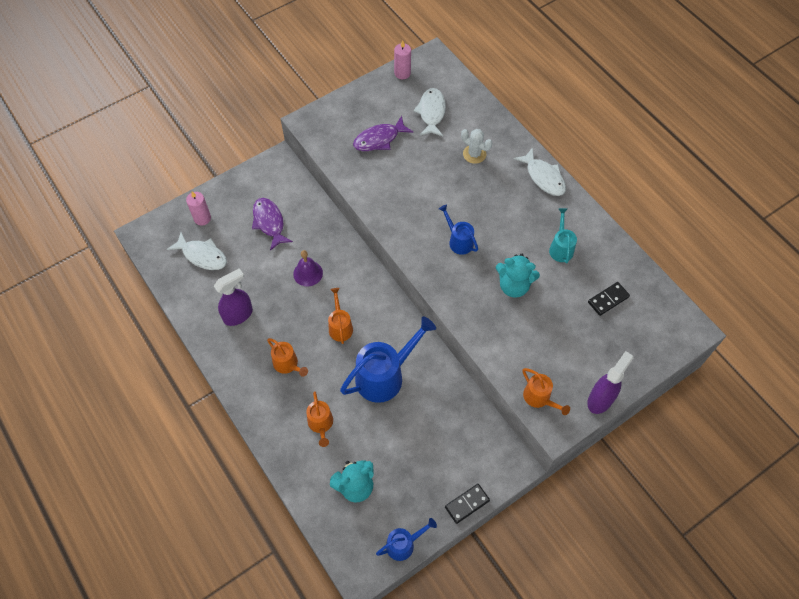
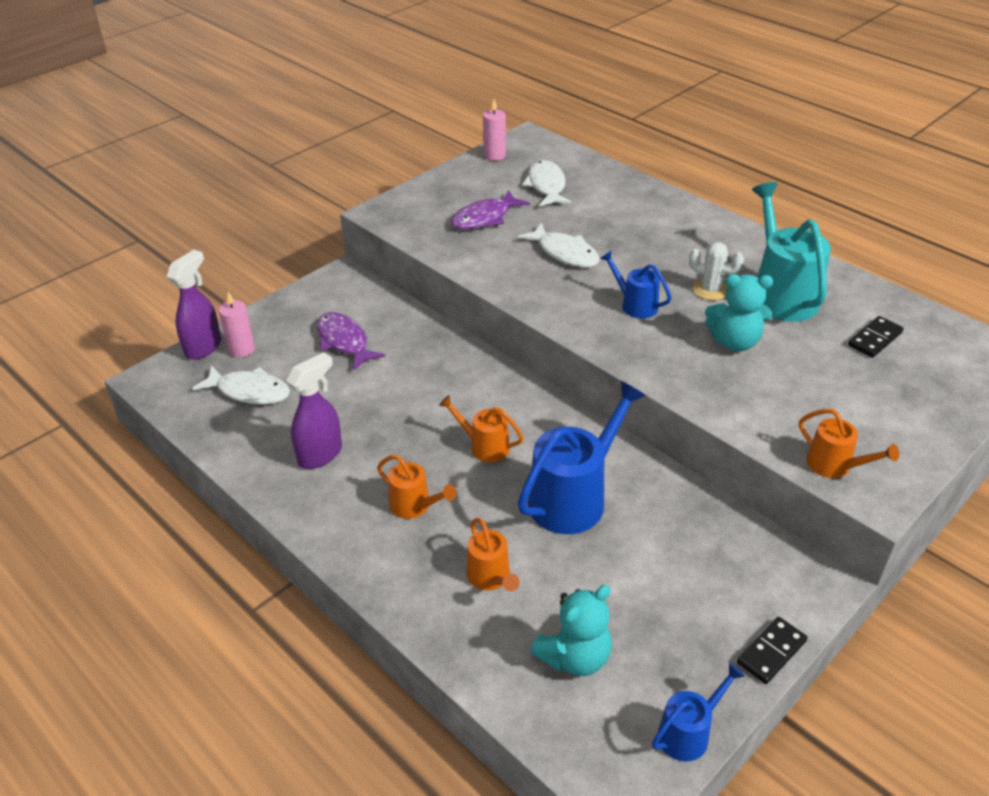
camera: 10 degrees left, 20 degrees down
(308, 273) = (417, 390): purple bell -> none
(340, 326) = (484, 446): orange watering can -> orange watering can turned 45 degrees counterclockwise
(474, 154) = (620, 217): white cactus -> white cactus (710, 290)
(543, 177) = (723, 228): white fish -> white fish (565, 253)
(560, 248) = (780, 294): turquoise watering can -> turquoise watering can, size x1.86
(600, 399) = (926, 453): purple spray bottle -> purple spray bottle (203, 347)

